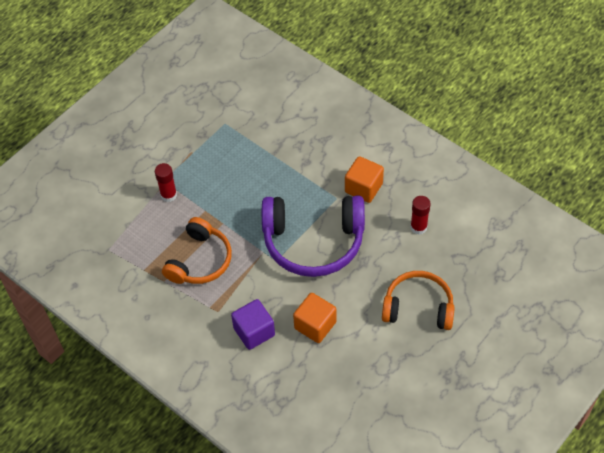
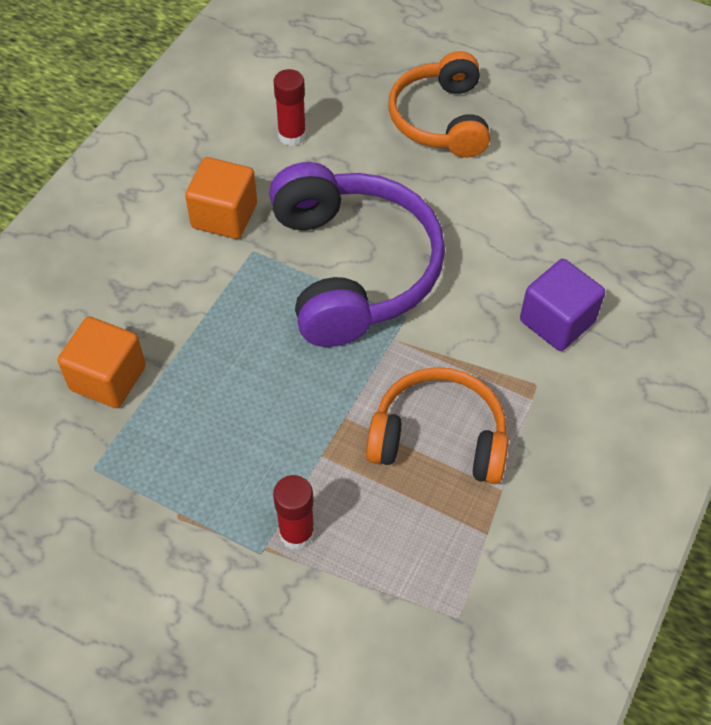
camera: 105 degrees left, 0 degrees up
(315, 325) = (515, 240): orange cube -> orange cube (108, 378)

